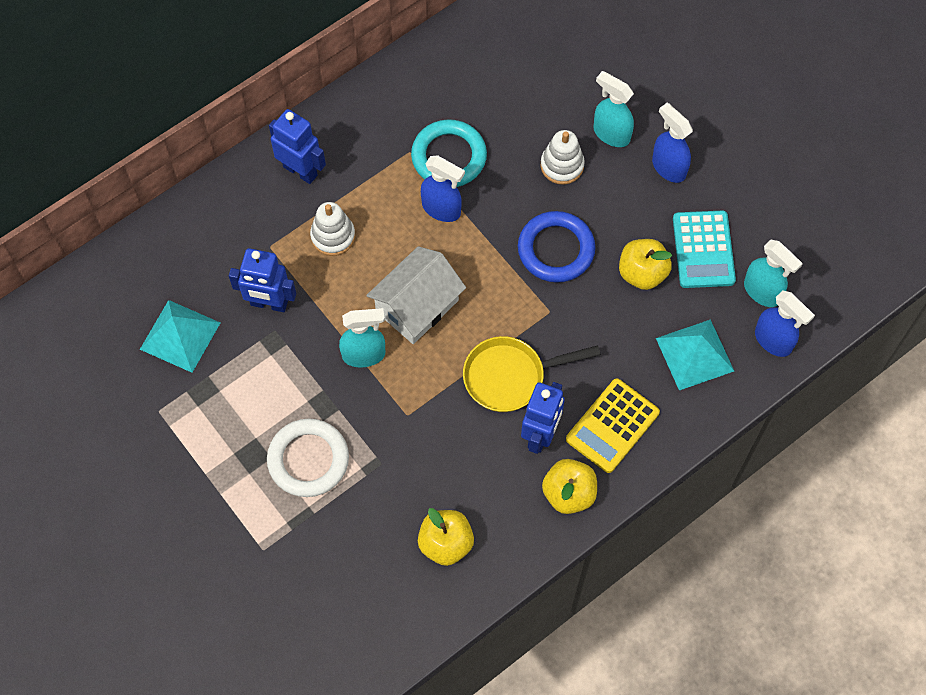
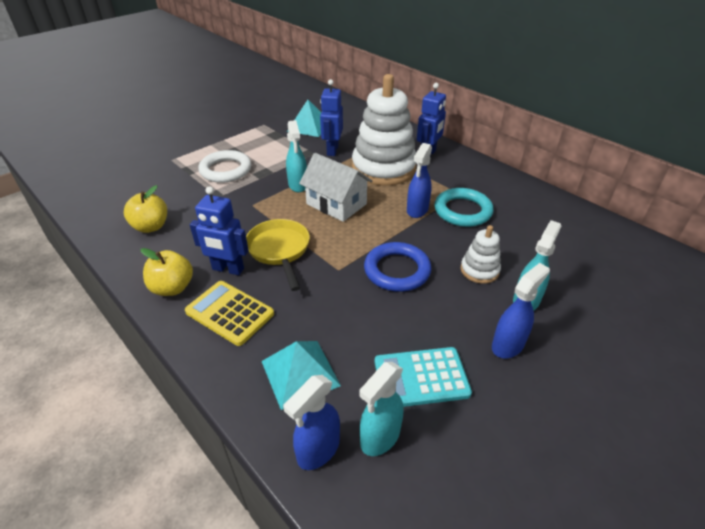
camera: 85 degrees right, 25 degrees down
(333, 236) = (383, 168): white stacking toy -> white stacking toy, size x2.16
(642, 273) = (384, 328): yellow apple -> none

